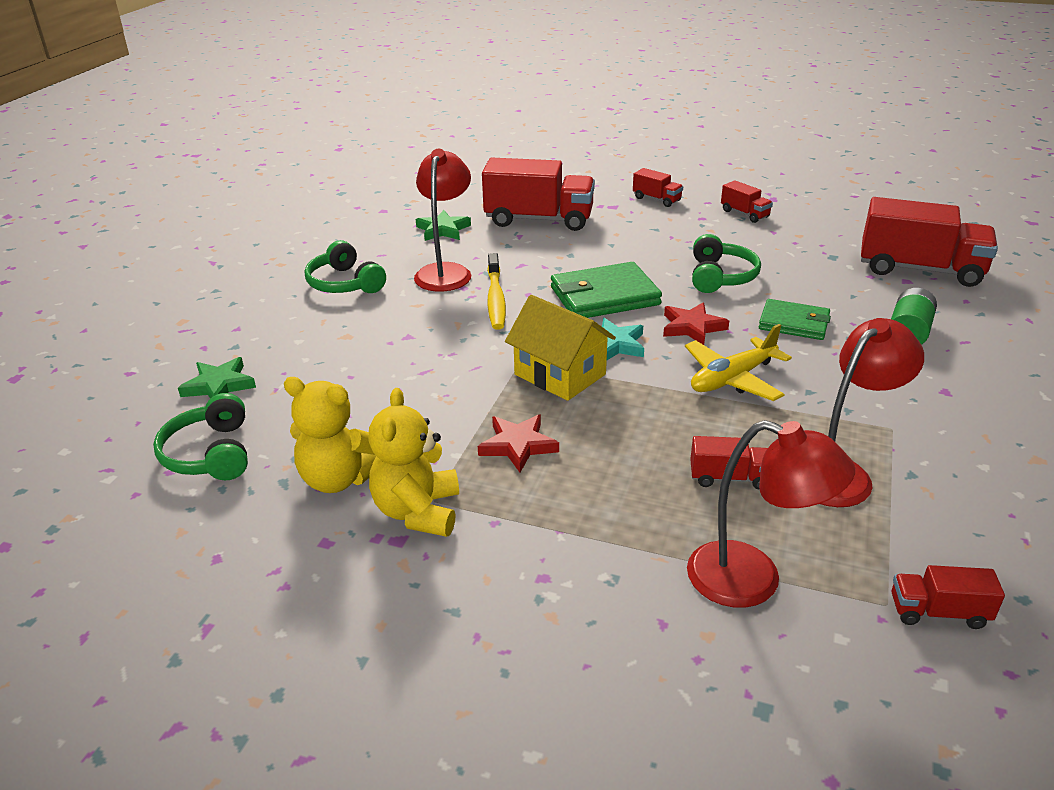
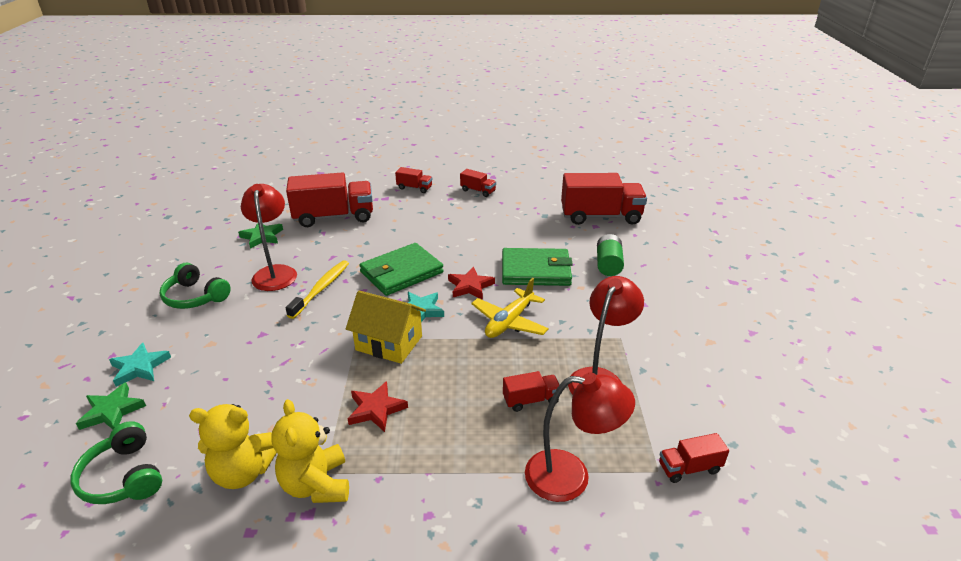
camera: 20 degrees left, 0 degrees up
(261, 347) = (140, 367): none -> turquoise star
(495, 299) = (321, 289): yellow toothbrush -> yellow toothbrush turned 135 degrees counterclockwise
(720, 277) = (477, 243): green headphones -> none
(794, 323) = (536, 270): green wallet -> green wallet, size x1.54

